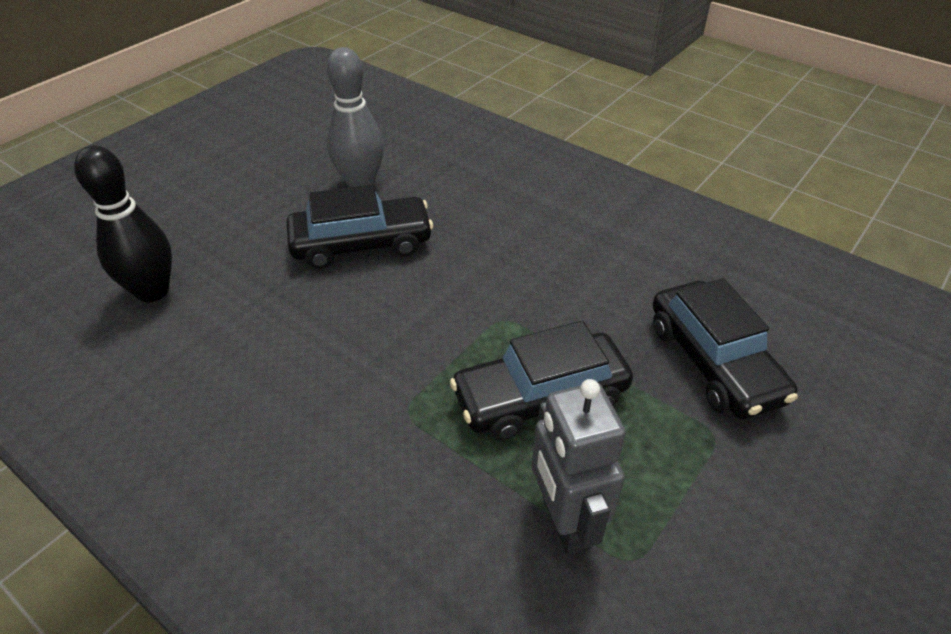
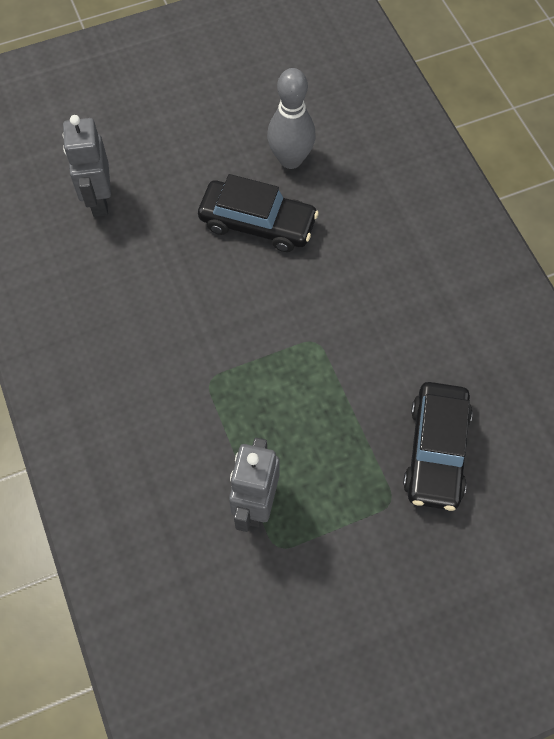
camera: 30 degrees right, 20 degrees up
(152, 291) = (98, 200): black bowling pin -> grey robot
(540, 397) = (298, 415): black car -> none

